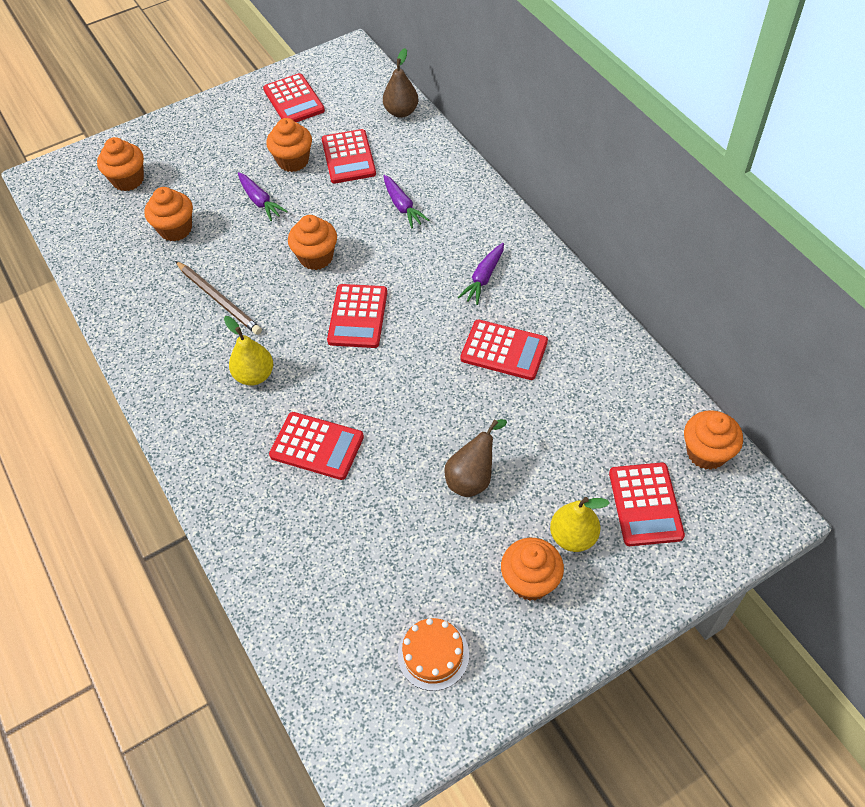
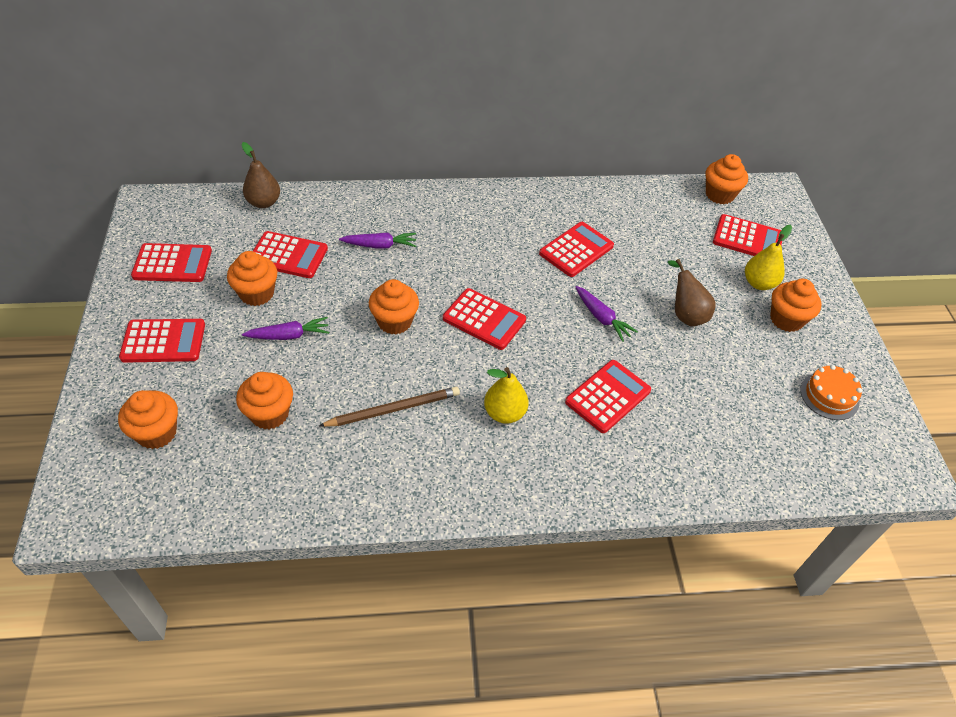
camera: 70 degrees left, 5 degrees down
(213, 138) = (163, 341): none -> red calculator
(483, 278) = (496, 231): purple carrot -> purple carrot (602, 318)

